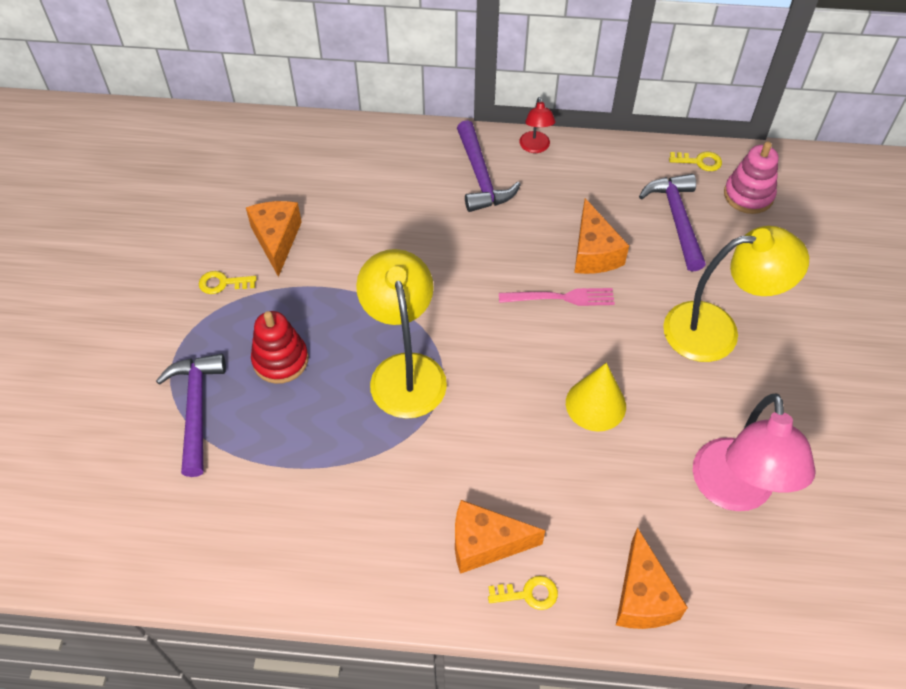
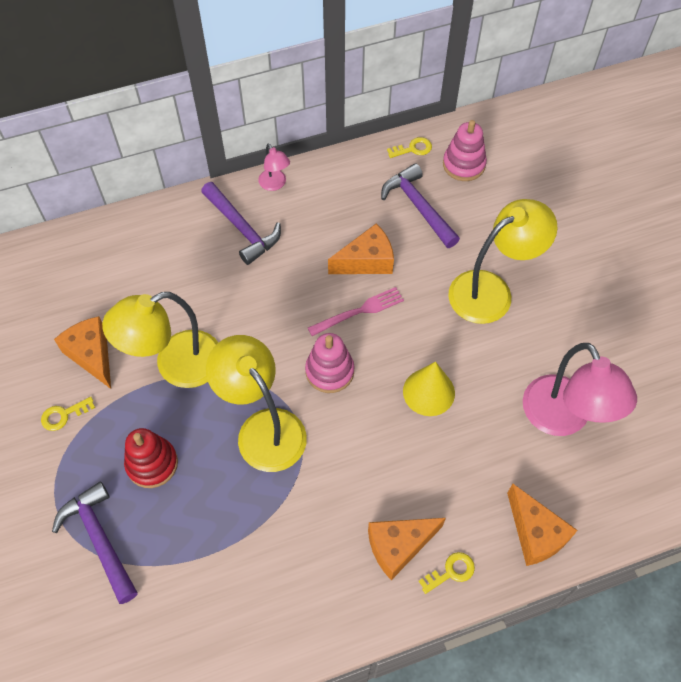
camera: 25 degrees left, 5 degrees up
(350, 279) = (176, 365): none -> yellow lamp
(500, 343) = (329, 371): none -> pink stacking toy
(535, 147) = (275, 184): red lamp -> pink lamp
(594, 252) = (367, 261): orange cheese -> orange cheese turned 75 degrees counterclockwise

